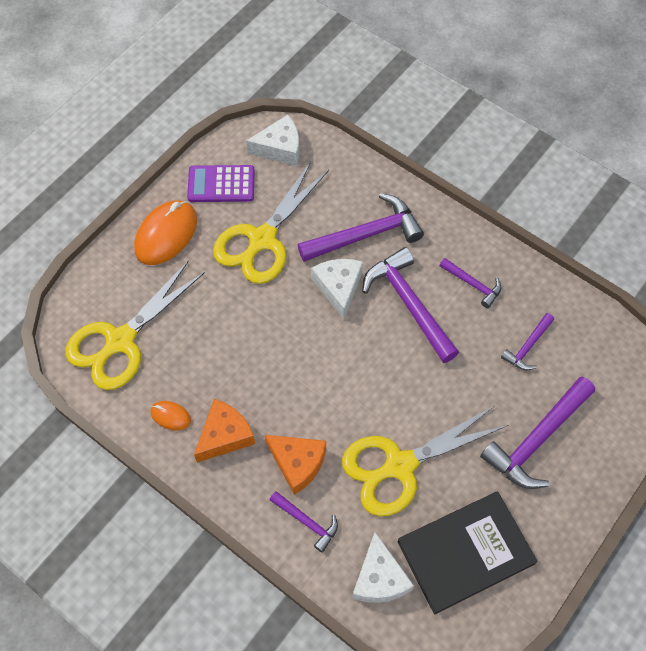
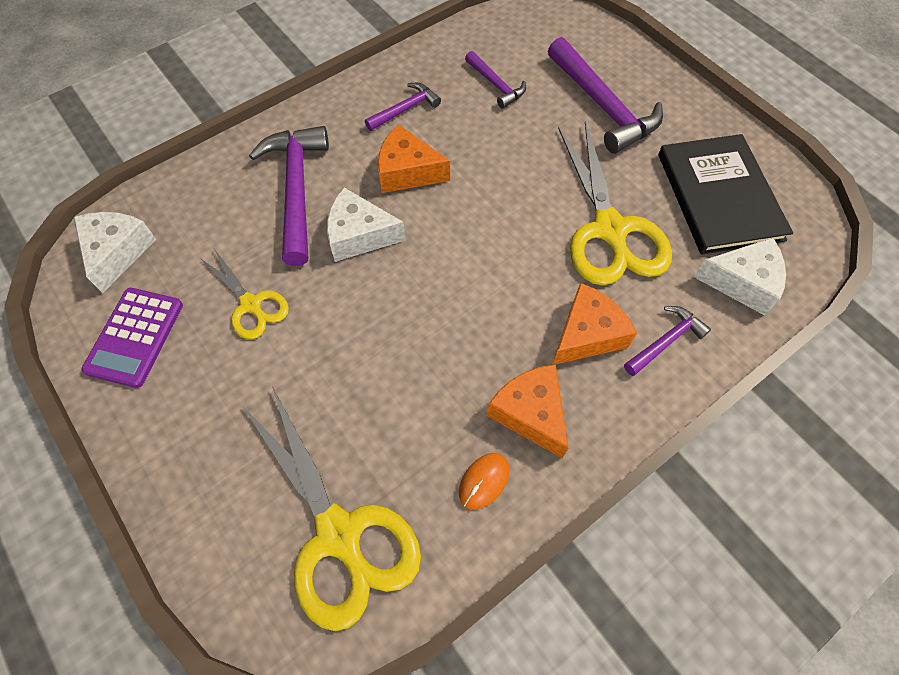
camera: 75 degrees left, 0 degrees up
(166, 234) = (182, 430): orange mouse -> none
(262, 240) = (251, 305): yellow scissors -> yellow scissors, size x0.54
(408, 303) = (407, 172): purple hammer -> orange cheese

